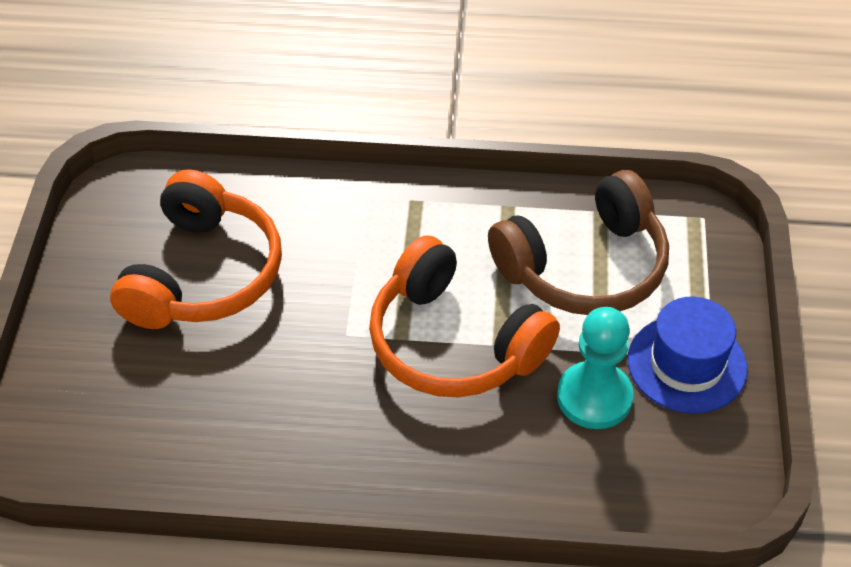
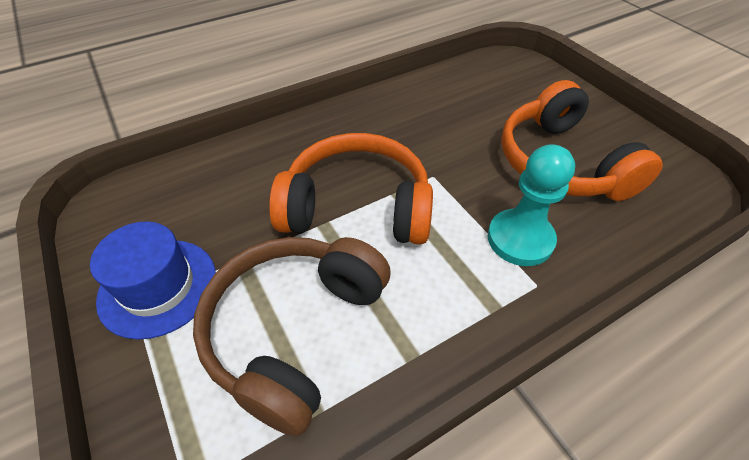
camera: 145 degrees right, 0 degrees up
(594, 397) = (228, 222): turquoise pawn -> turquoise pawn (520, 239)

